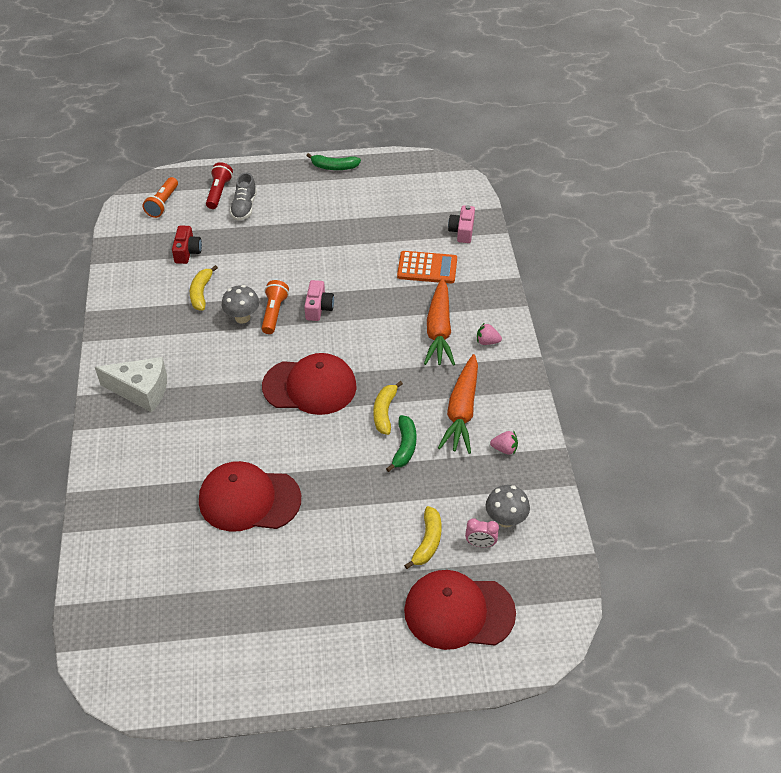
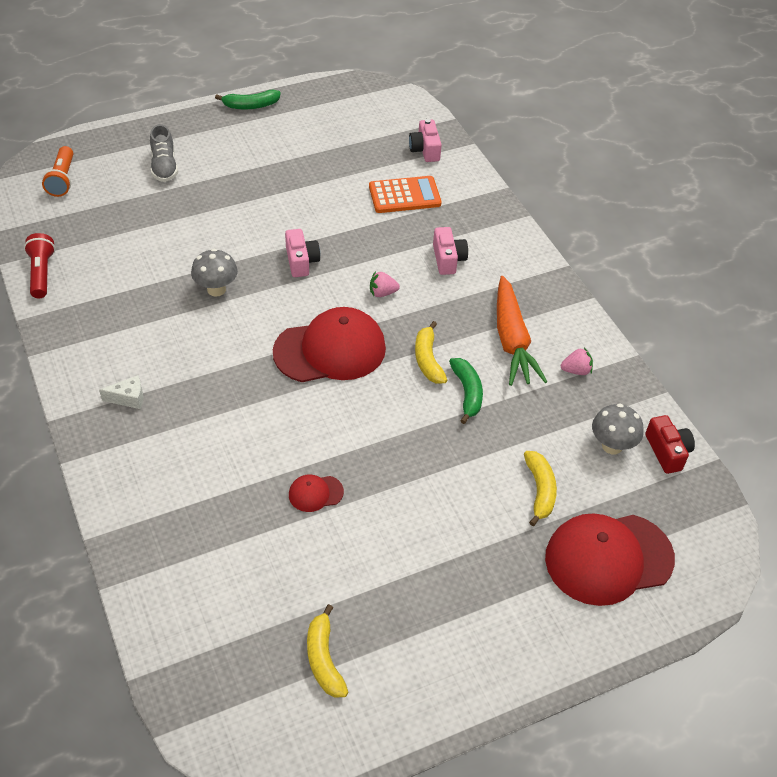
camera: 20 degrees left, 0 degrees up
(141, 391) = (128, 398): white cheese -> white cheese, size x0.49
(187, 252) = (116, 228): red camera -> red camera (667, 451)
(201, 293) = (154, 271): yellow banana -> yellow banana (324, 659)
(219, 192) = (126, 155): red flashlight -> red flashlight (41, 273)
(249, 499) = (315, 493): red cap -> red cap, size x0.44
(274, 313) = (252, 277): orange flashlight -> none
(439, 330) = (448, 259): orange carrot -> pink camera
(480, 544) = (597, 478): pink clock -> none
(487, 341) = (505, 261): pink strawberry -> pink strawberry (382, 293)

